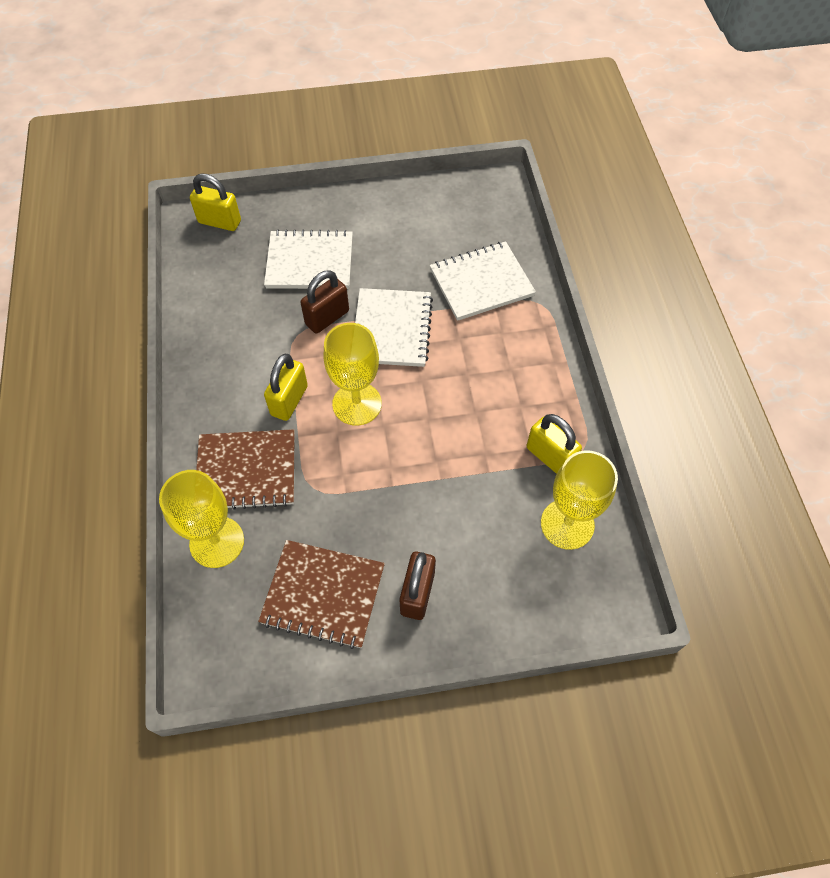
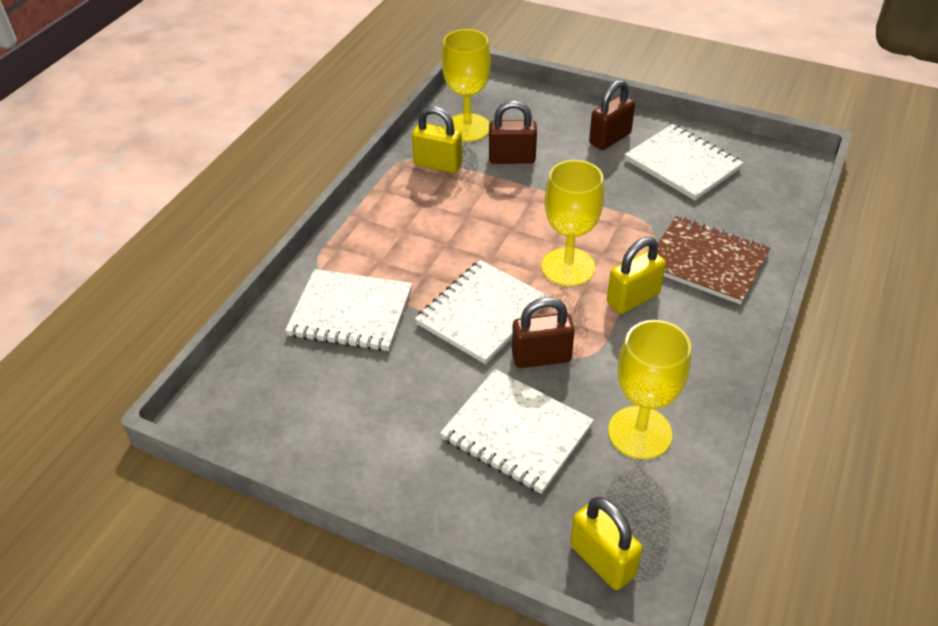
camera: 145 degrees left, 15 degrees down
(217, 542) = (756, 226): yellow goblet -> yellow goblet (640, 432)
(323, 595) = (682, 164): brown notebook -> white notebook
(491, 504) = (512, 158): none -> brown padlock
(550, 457) = (438, 164): yellow padlock -> yellow padlock turned 60 degrees counterclockwise

